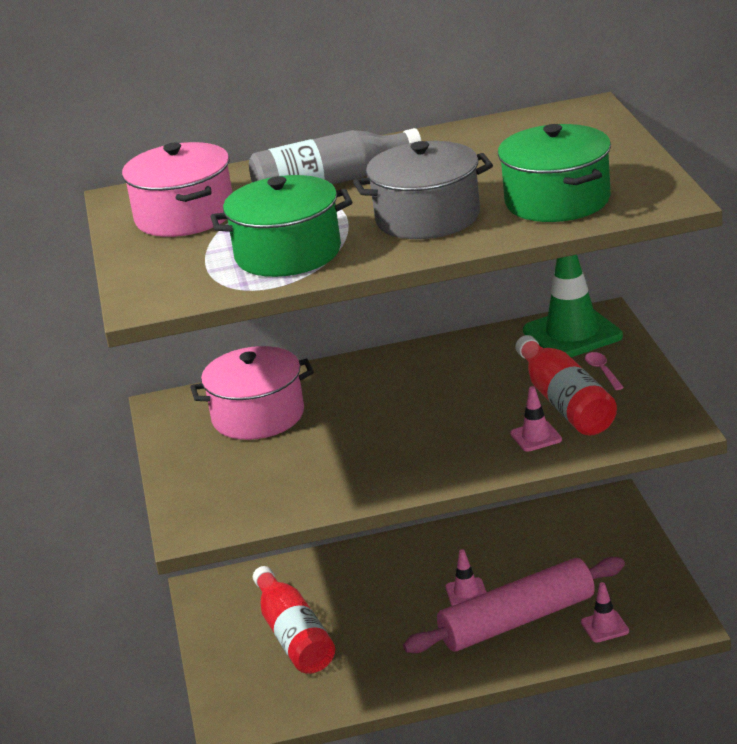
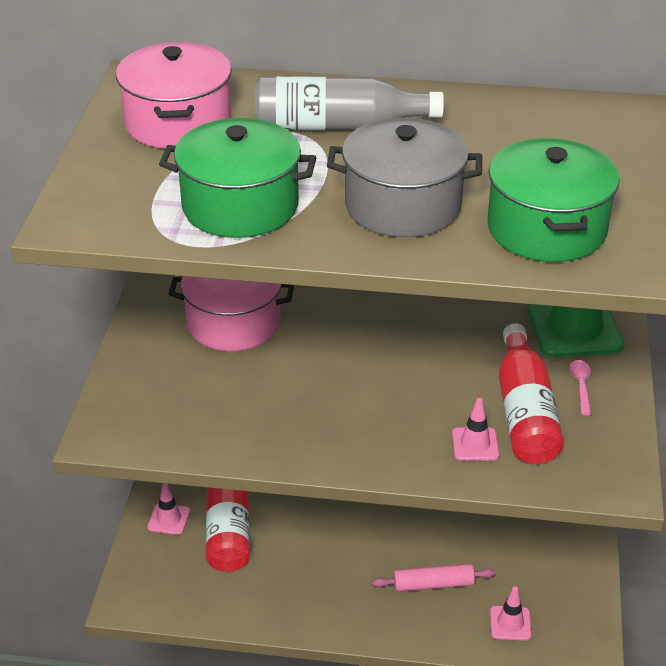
camera: 15 degrees right, 10 degrees up
(466, 592) = (402, 534): pink traffic cone -> pink traffic cone (169, 519)
(518, 621) = (433, 584): pink rolling pin -> pink rolling pin, size x0.50

